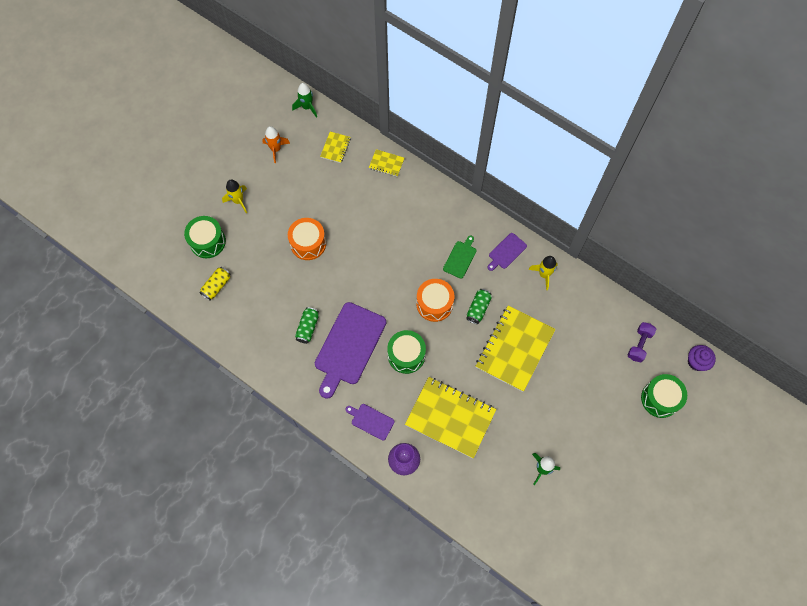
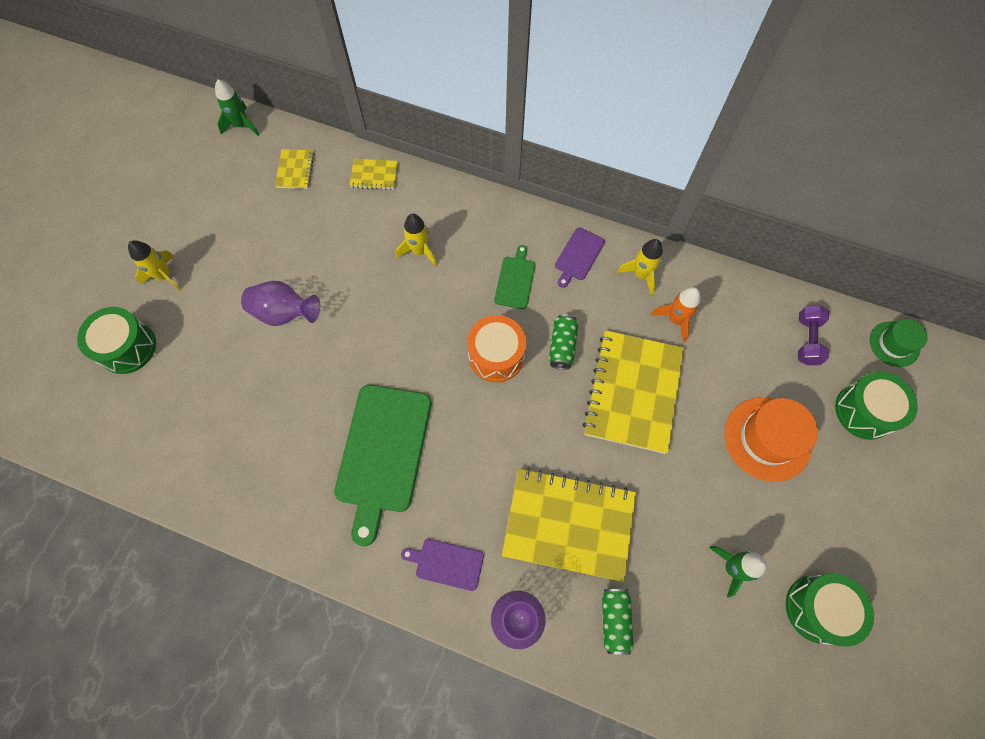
camera: 15 degrees left, 0 degrees up
(217, 286) = (154, 411): yellow can -> none
(276, 149) = (207, 191): orange rocket -> orange rocket (675, 320)
(308, 243) = (284, 313): orange drum -> purple vase
(308, 328) = (312, 440): green can -> green can (614, 620)
(349, 346) = (383, 453): purple cutting board -> green cutting board
(403, 223) = (419, 251): none -> yellow rocket
(406, 355) = (474, 443): green drum -> green drum (818, 609)
(591, 399) = (767, 438): none -> orange hat
(696, 362) = (894, 344): purple cupcake -> green hat

